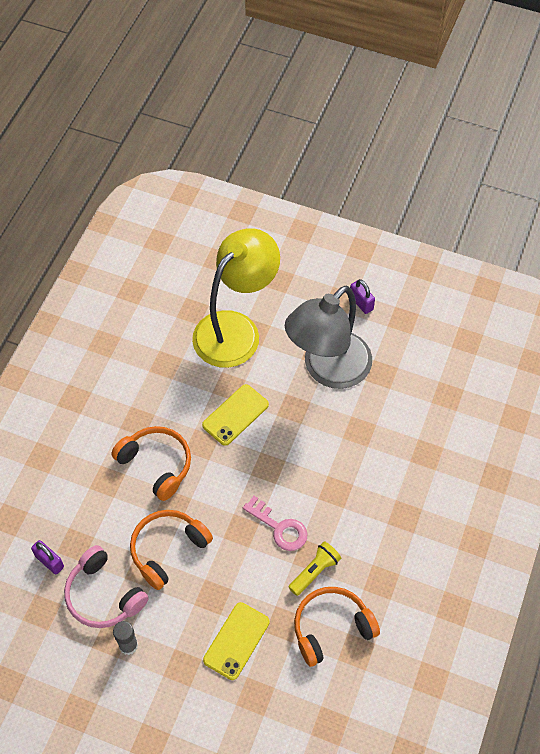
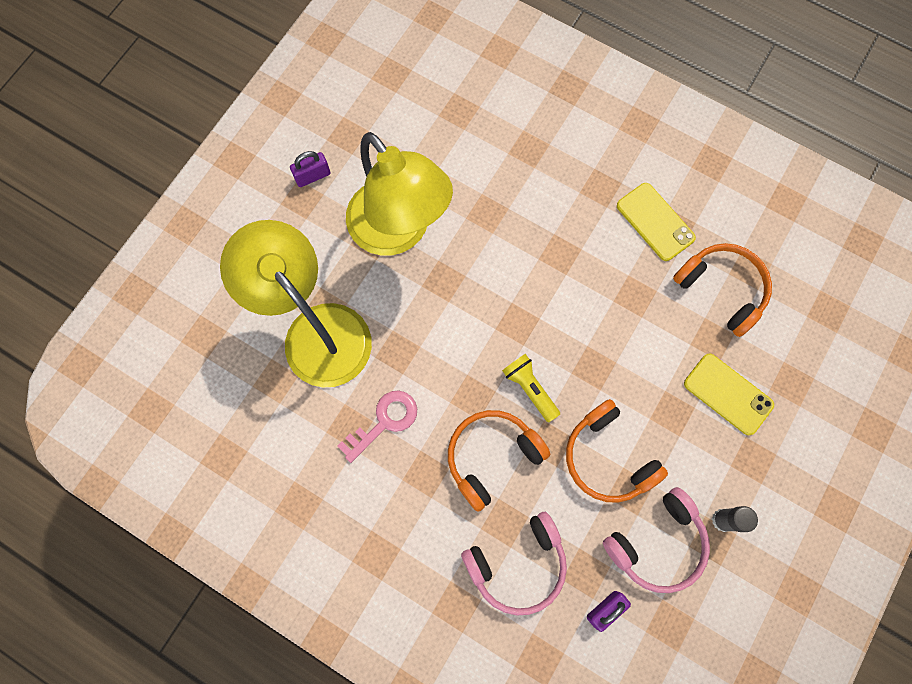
camera: 80 degrees left, 15 degrees up
(76, 495) = (518, 565): none -> pink headphones
(235, 415) = (440, 350): yellow phone -> yellow phone (655, 222)
(279, 527) = (596, 323): pink key -> pink key (384, 422)
(315, 571) = (655, 294): yellow flashlight -> yellow flashlight (530, 388)
(328, 370) = (399, 231): grey lamp -> yellow lamp
(331, 628) = (722, 289): orange headphones -> orange headphones turned 150 degrees clockwise

